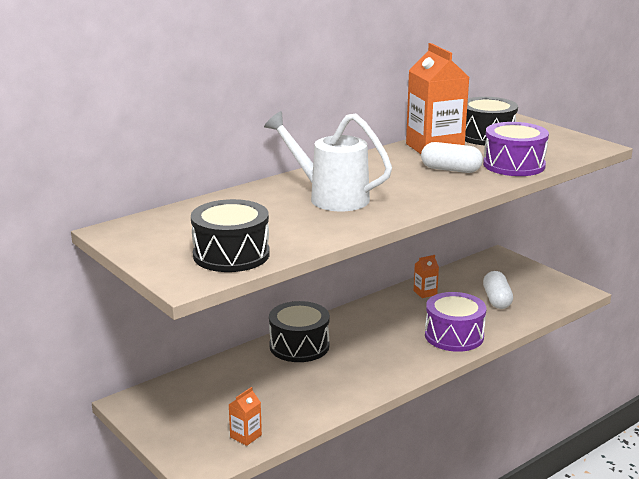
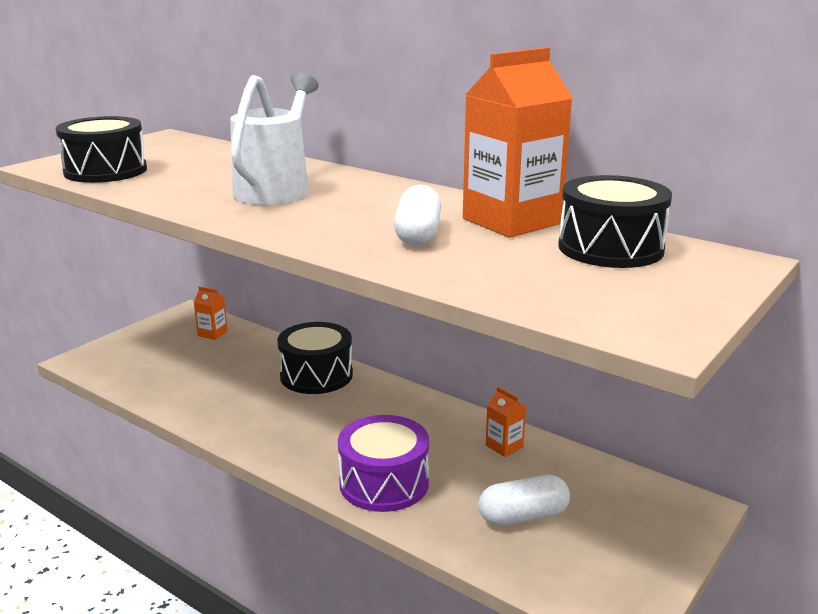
camera: 75 degrees right, 0 degrees up
(245, 436) = (131, 373): orange carton -> orange carton (212, 333)
(514, 165) = (472, 271): purple drum -> none

